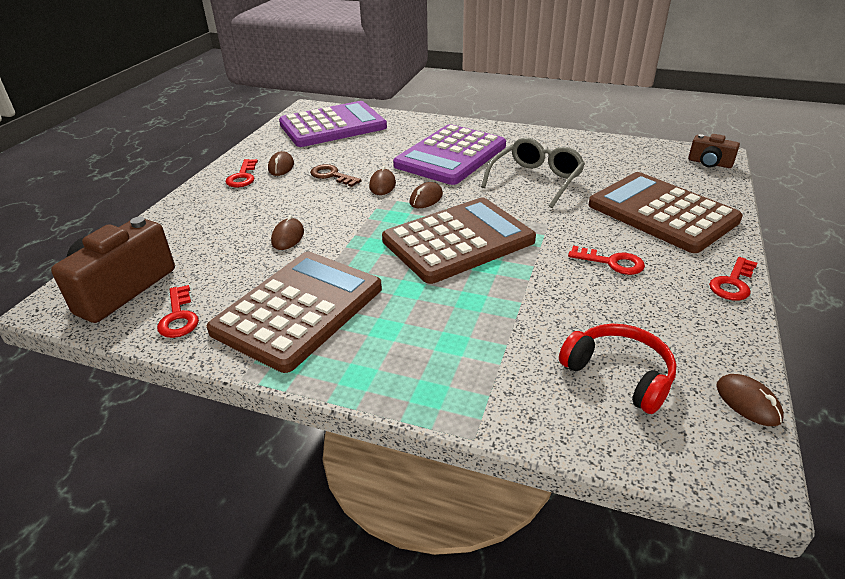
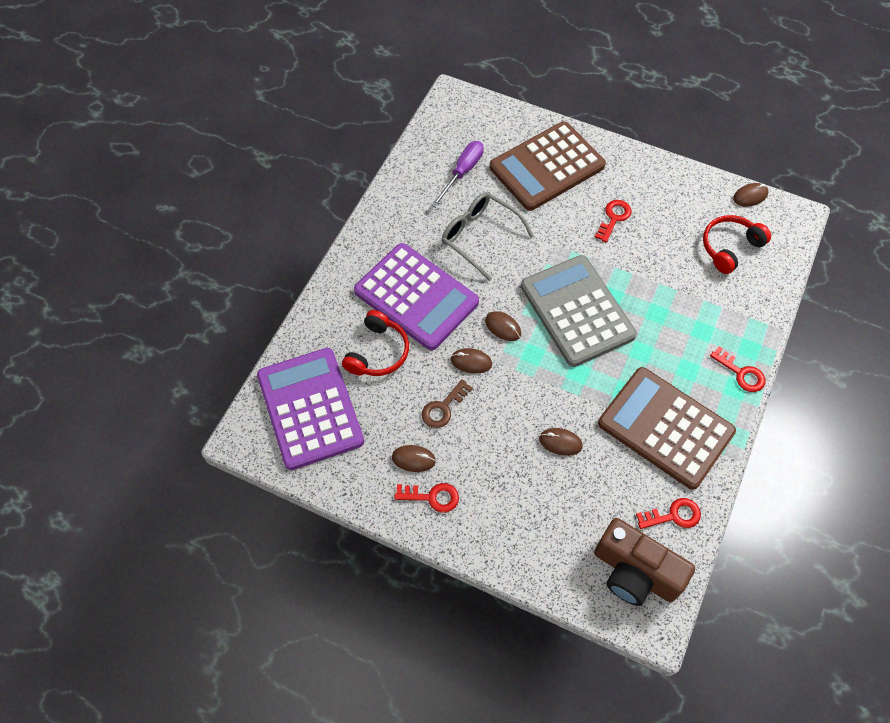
camera: 85 degrees left, 25 degrees up
(388, 145) = (378, 352): none -> red headphones
(458, 241) = (577, 311): brown calculator -> grey calculator
(616, 166) = (462, 172): none -> purple screwdriver
(709, 163) = (467, 107): brown camera -> none
(733, 283) = (642, 160): red key -> red key (741, 373)

